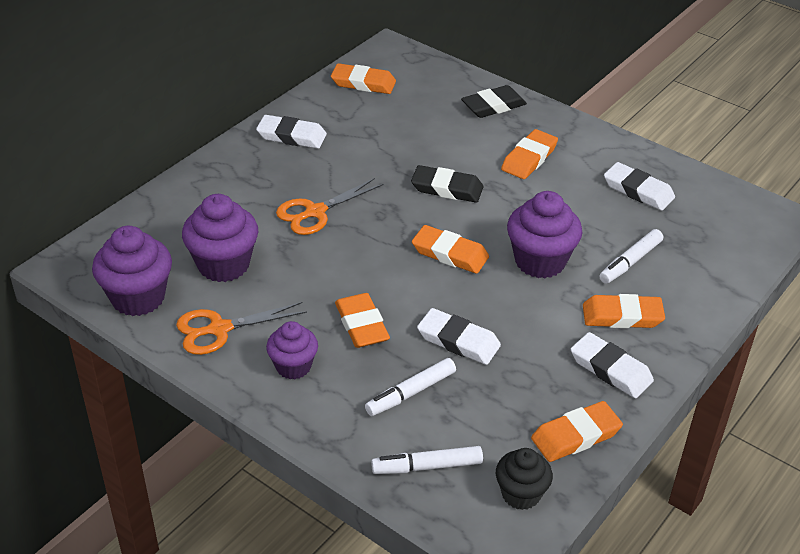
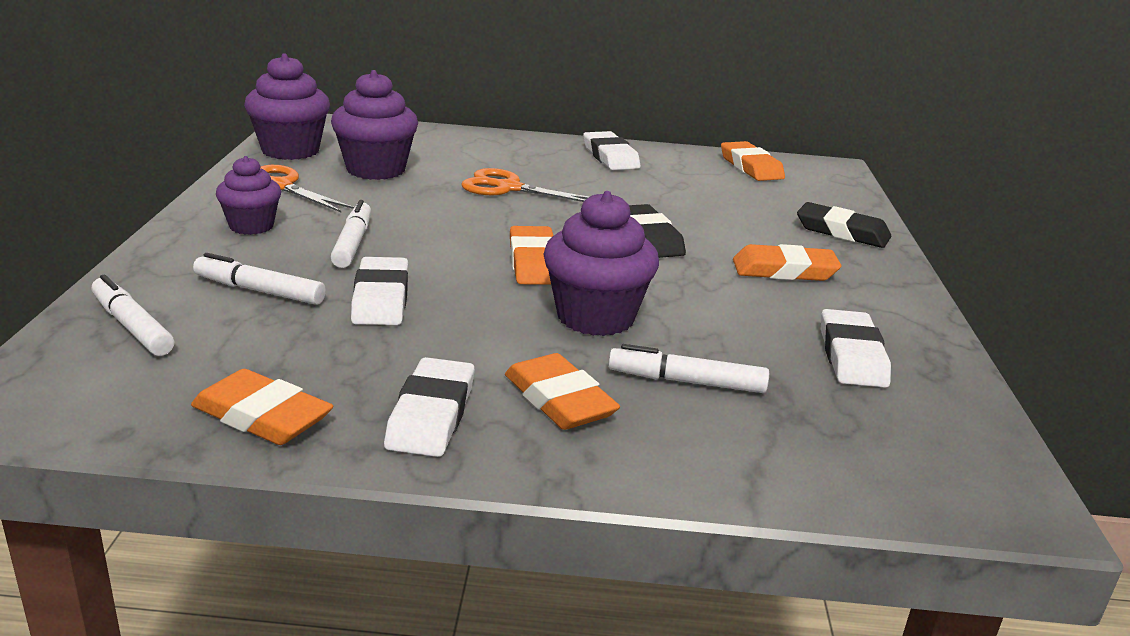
camera: 55 degrees right, 15 degrees down
(361, 325) = (353, 243): orange eraser -> white marker
(521, 494) = (113, 399): black cupcake -> none

